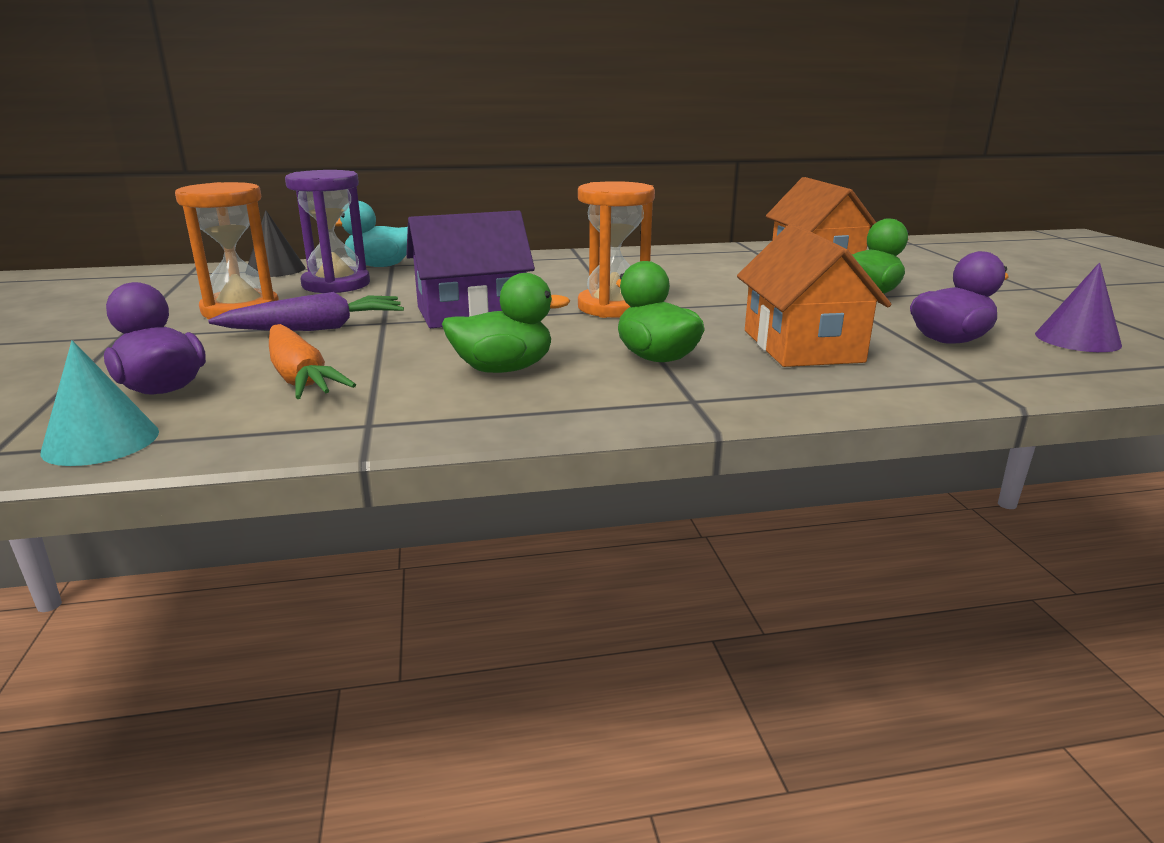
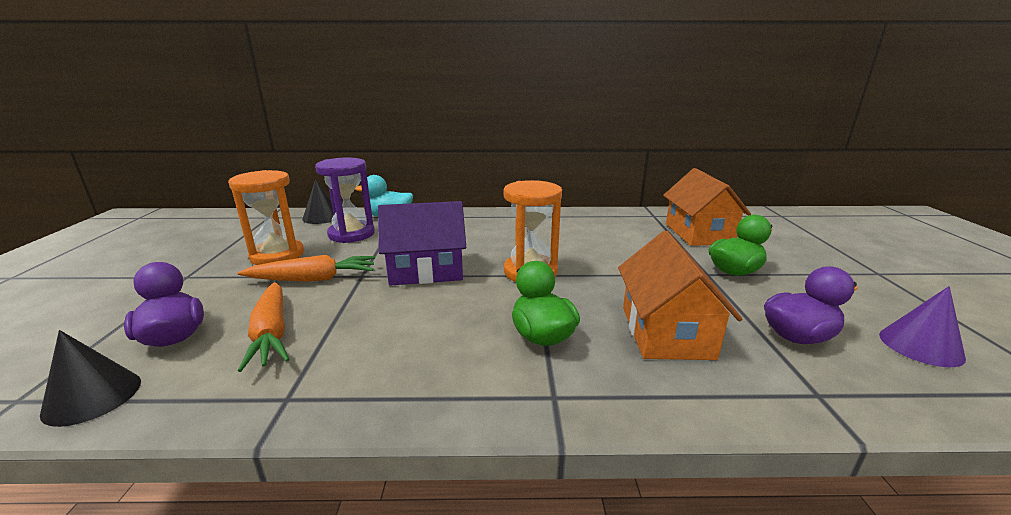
camera: 10 degrees right, 0 degrees up
(101, 441) = (92, 397): turquoise cone -> black cone
(316, 328) = (313, 279): purple carrot -> orange carrot
(503, 369) = (419, 339): green duck -> none

